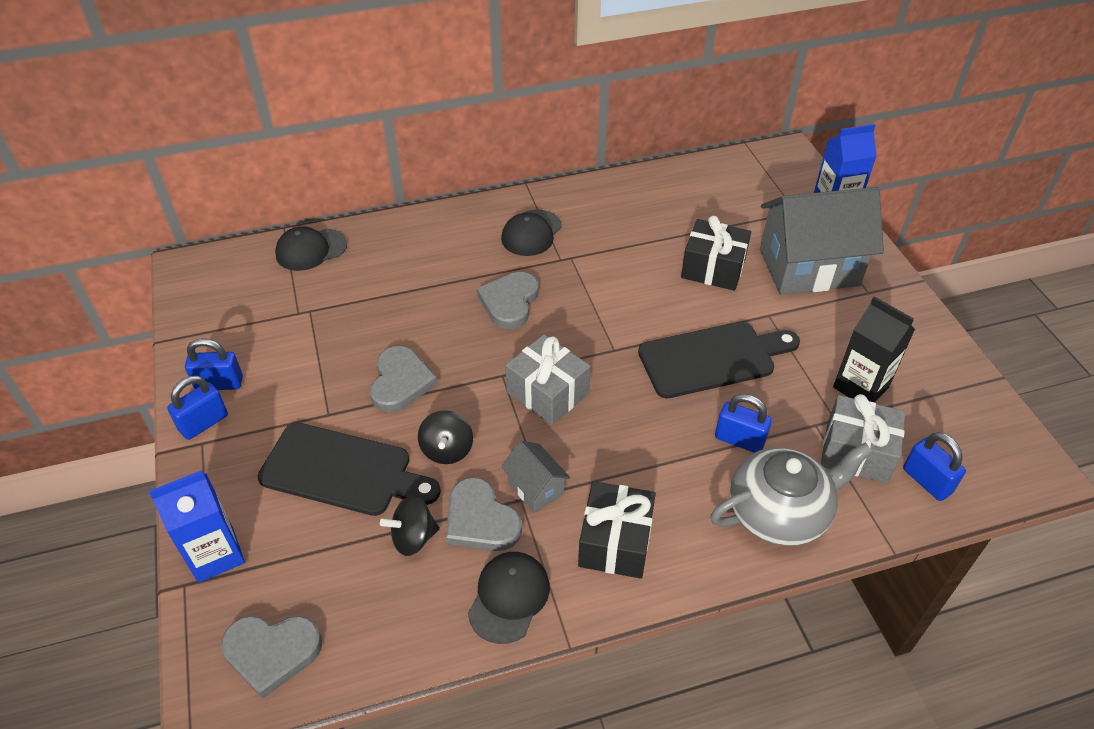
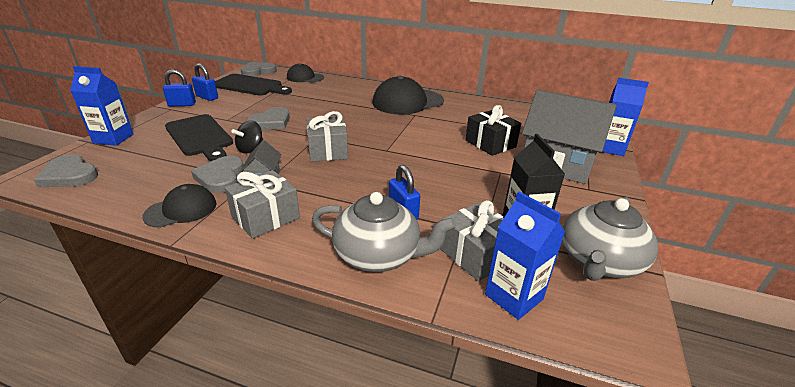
camera: 35 degrees right, 15 degrees down
(413, 537) = (185, 169): black spinning top -> none
(509, 302) = (361, 117): grey heart -> grey heart (258, 71)
(531, 233) = (407, 102): black cap -> black cap, size x1.74
(615, 542) = (265, 217): black gift -> grey gift
(712, 358) = (437, 174): black cutting board -> black cutting board (250, 86)
(927, 481) = (513, 297): blue padlock -> blue carton
(952, 393) = (599, 262): none -> grey teapot

